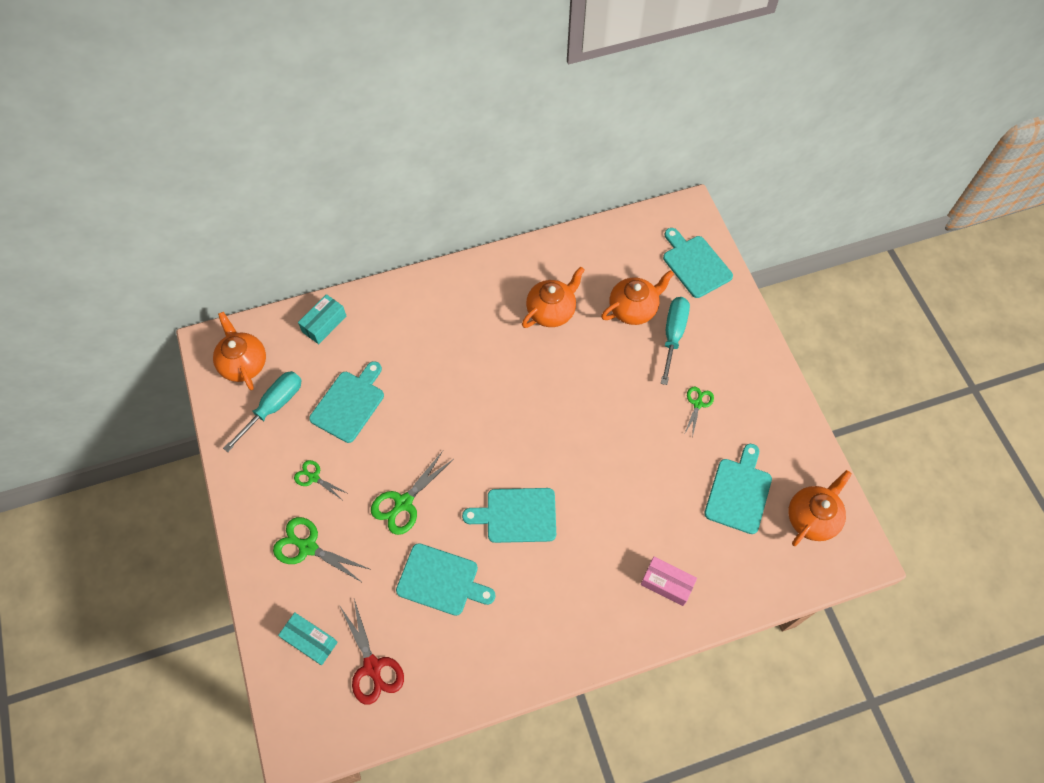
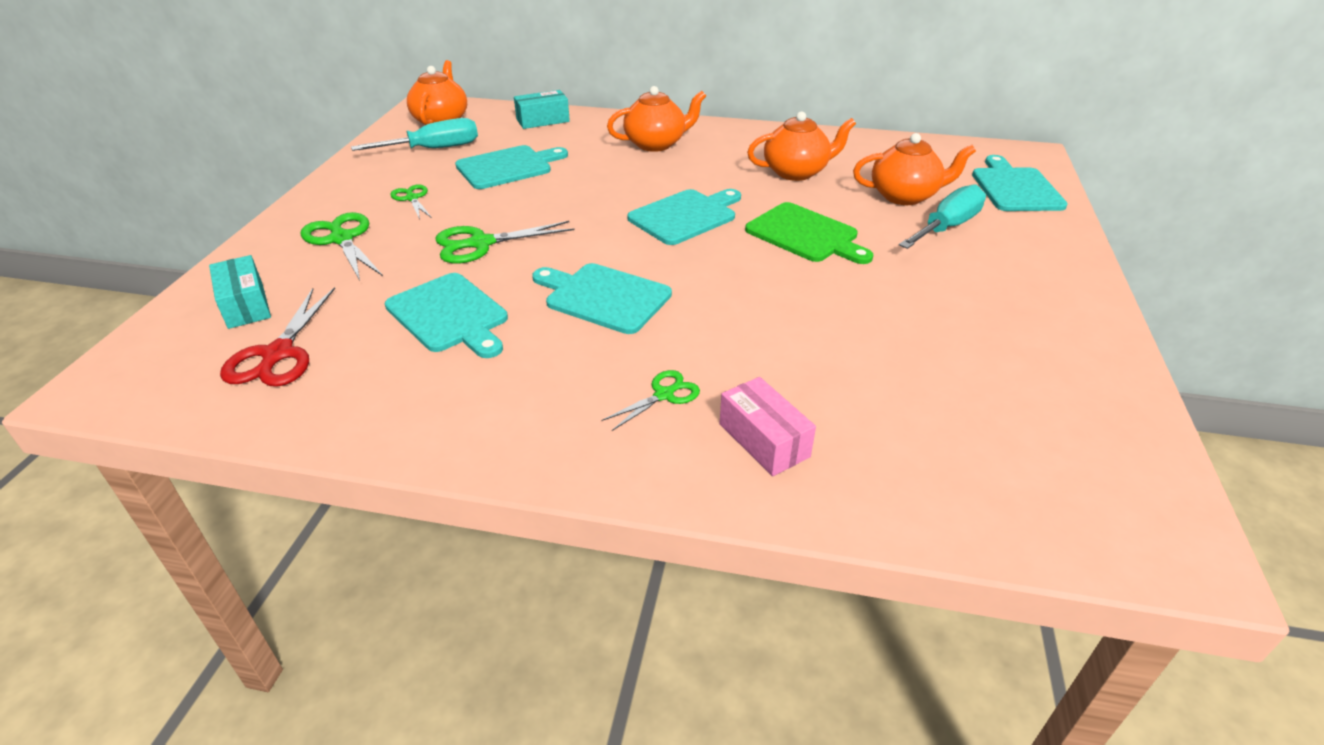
camera: 30 degrees right, 25 degrees down
(595, 387) = (805, 234): none -> green cutting board
(698, 404) = (946, 288): green scissors -> green scissors (664, 395)
(739, 492) = (961, 388): turquoise cutting board -> turquoise cutting board (685, 216)
(812, 517) = (1090, 464): orange teapot -> orange teapot (656, 144)

